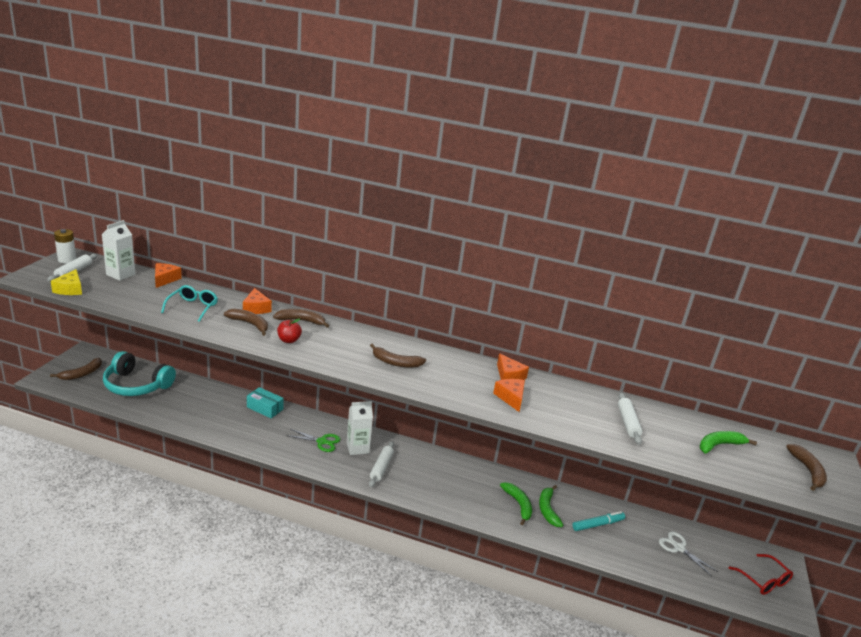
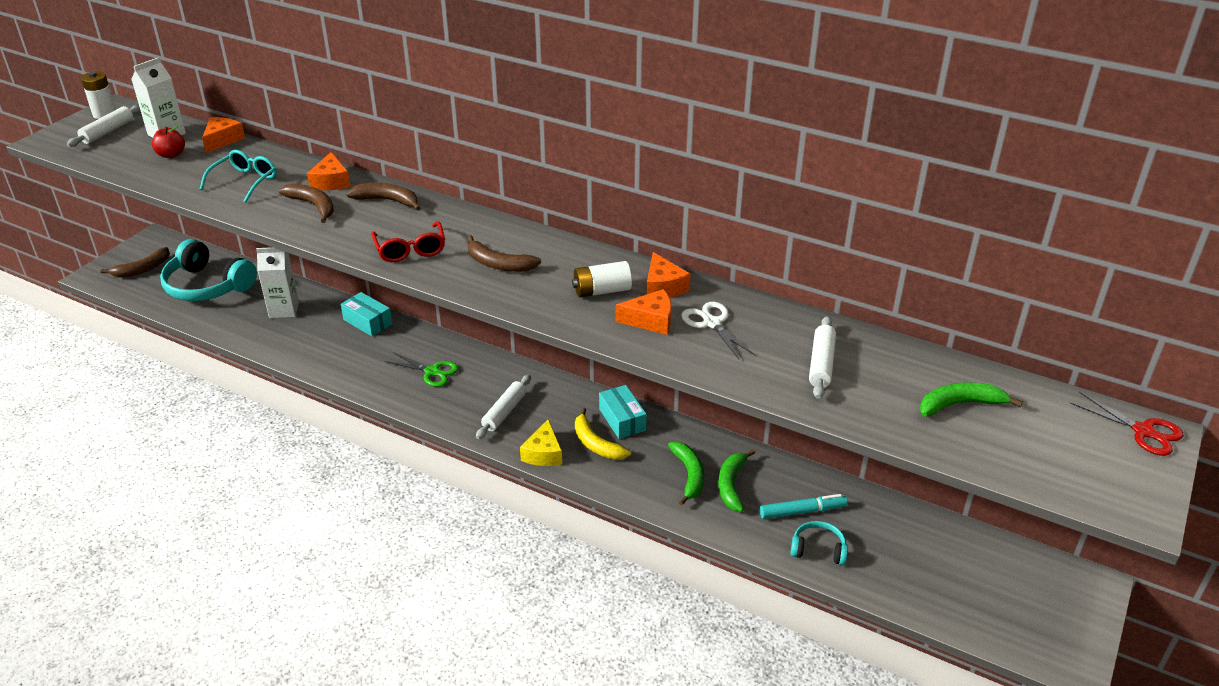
camera: 15 degrees right, 10 degrees up
(70, 289) = (95, 157): yellow cheese -> yellow cheese (543, 453)
(289, 340) = (358, 230): red apple -> red apple (171, 155)
(357, 448) = (480, 382): white carton -> white carton (284, 310)
(450, 486) = (596, 444): none -> yellow banana
(462, 469) = (622, 420): none -> turquoise box
(471, 379) = (602, 291): none -> white battery
(511, 398) = (650, 320): orange cheese -> orange cheese turned 90 degrees clockwise
(616, 549) = (818, 549): none -> turquoise headphones
(679, 548) = (921, 554): white scissors -> white scissors (712, 323)
(763, 580) = (1043, 612): red glasses -> red glasses (410, 249)
(808, 471) = (1096, 452): brown banana -> none
(826, 457) = (1143, 431): none -> red scissors

